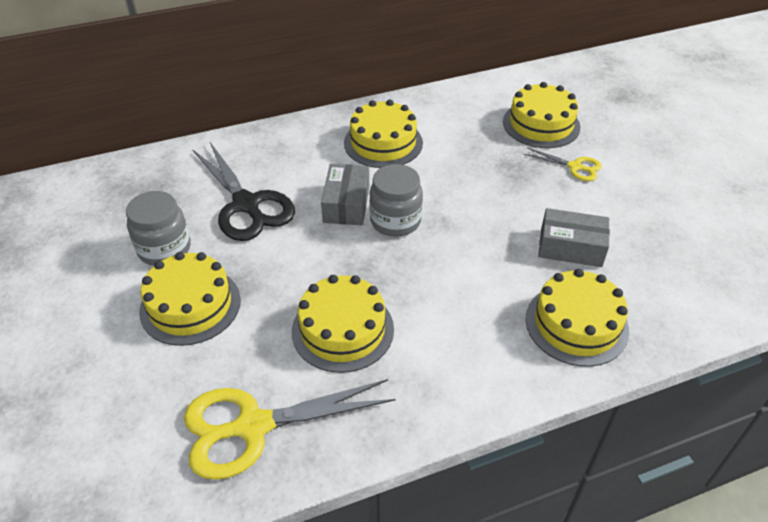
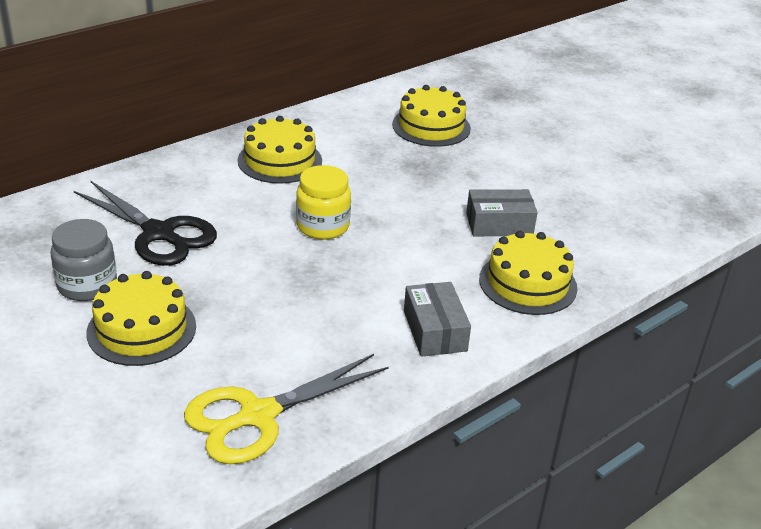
camera: 20 degrees left, 10 degrees down
(342, 329) = (311, 323): yellow cake -> none
(346, 204) = (266, 219): grey box -> grey box (435, 331)
(395, 221) = (323, 226): grey jar -> yellow jar
(575, 167) = (477, 158): yellow scissors -> none

